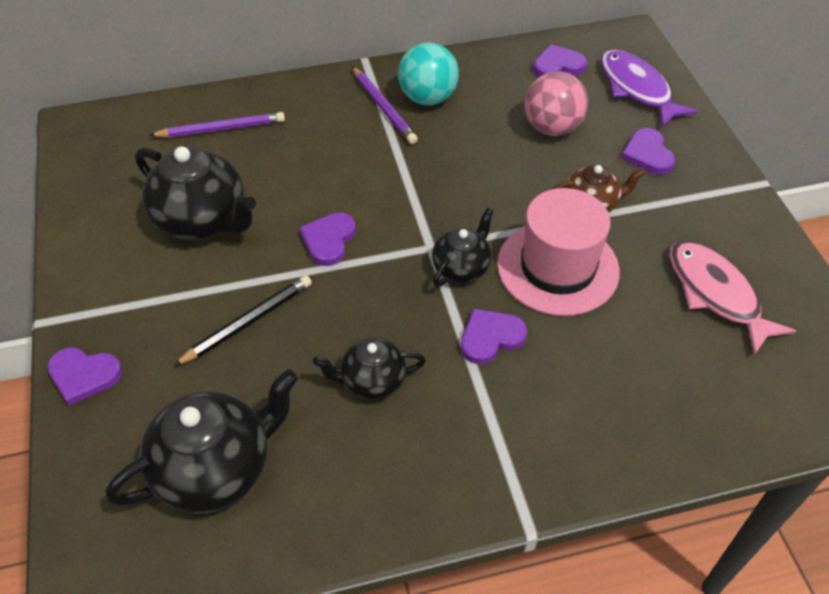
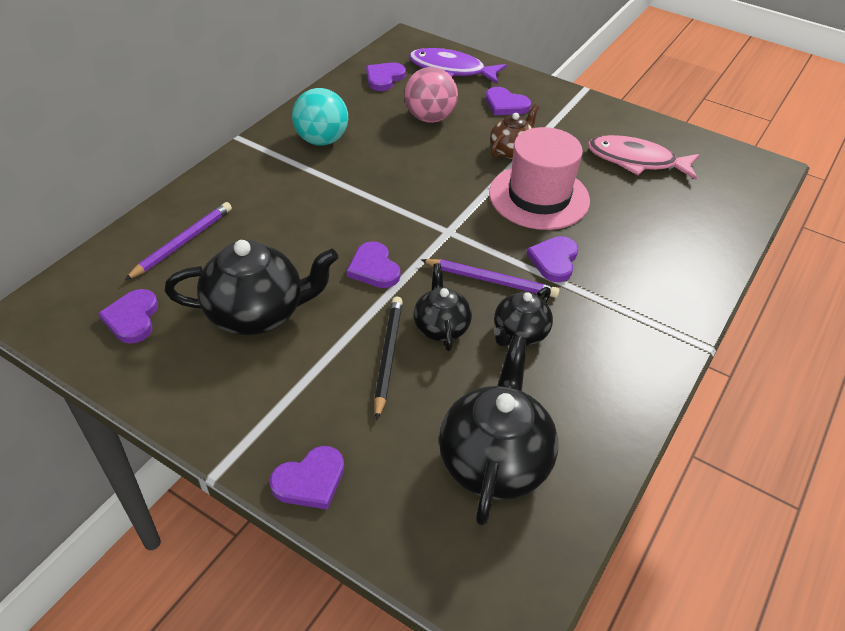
camera: 45 degrees left, 5 degrees down
(124, 169) = (132, 318): none -> purple heart
(383, 108) = (297, 162): purple pencil -> purple pencil (491, 280)
(461, 267) = (484, 231): black teapot -> black teapot (441, 327)

